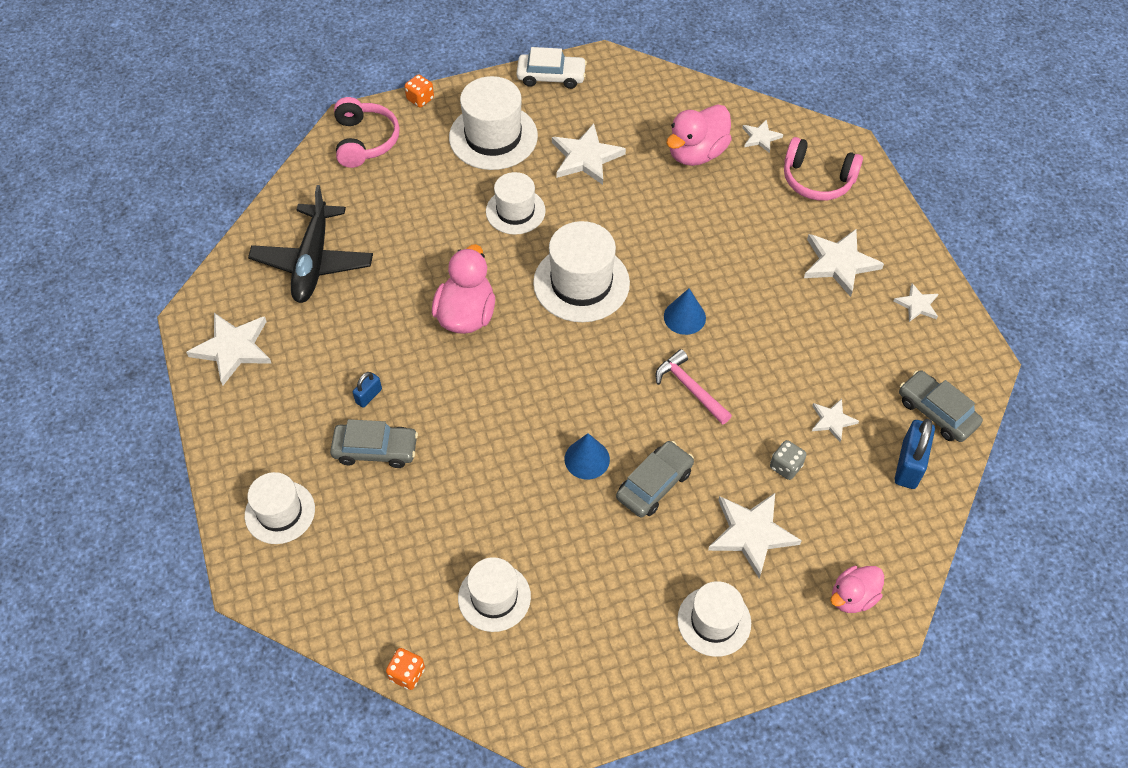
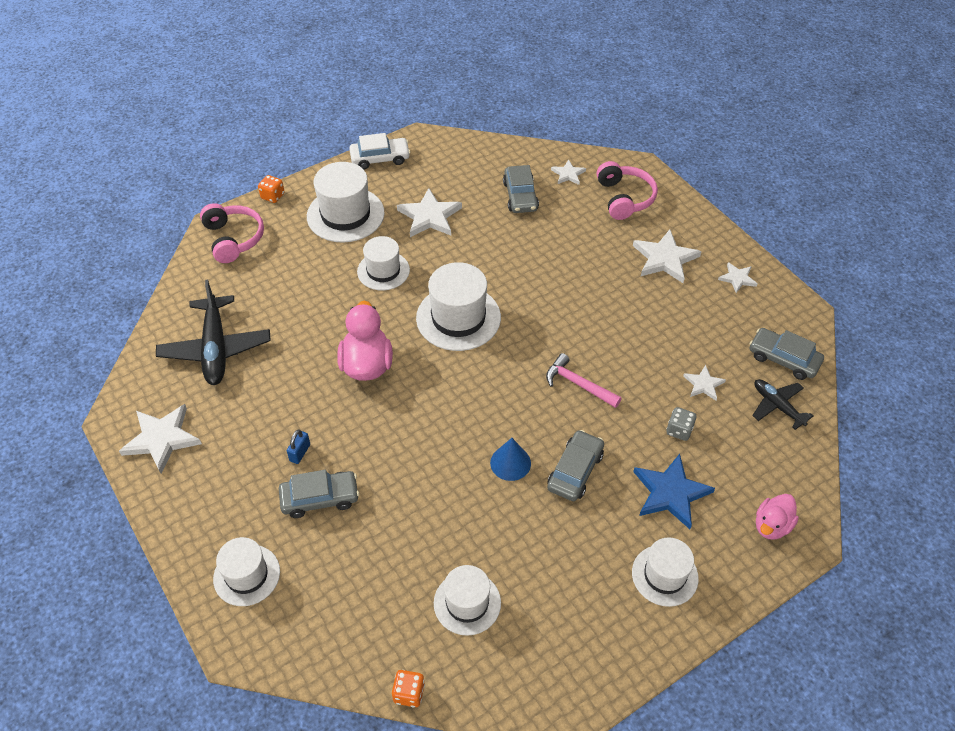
camera: 15 degrees left, 5 degrees down
(684, 317) = (554, 327): blue cone -> none
(696, 153) = (520, 196): pink duck -> grey car
(751, 533) = (670, 493): white star -> blue star
(817, 180) = (624, 198): pink headphones -> pink headphones turned 105 degrees counterclockwise
(909, 465) = (777, 406): blue padlock -> black plane

